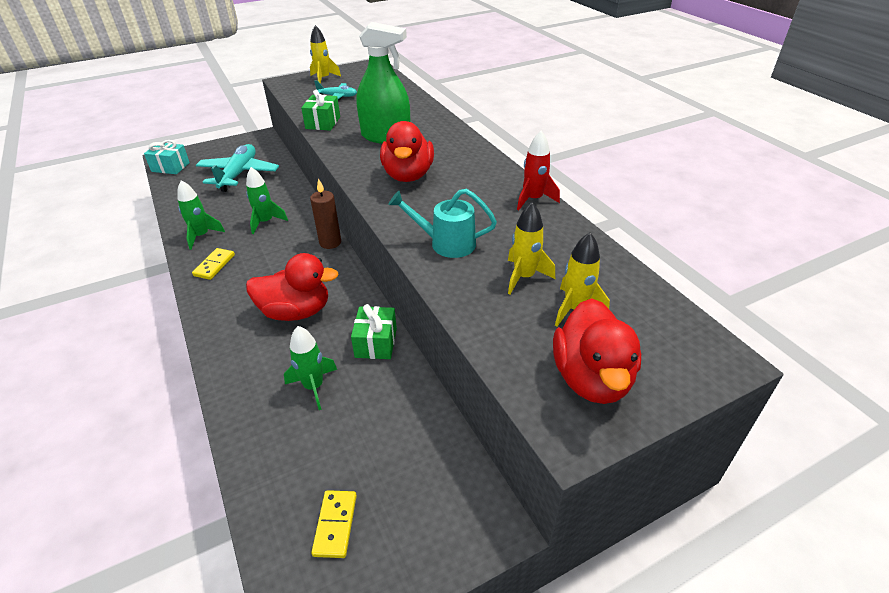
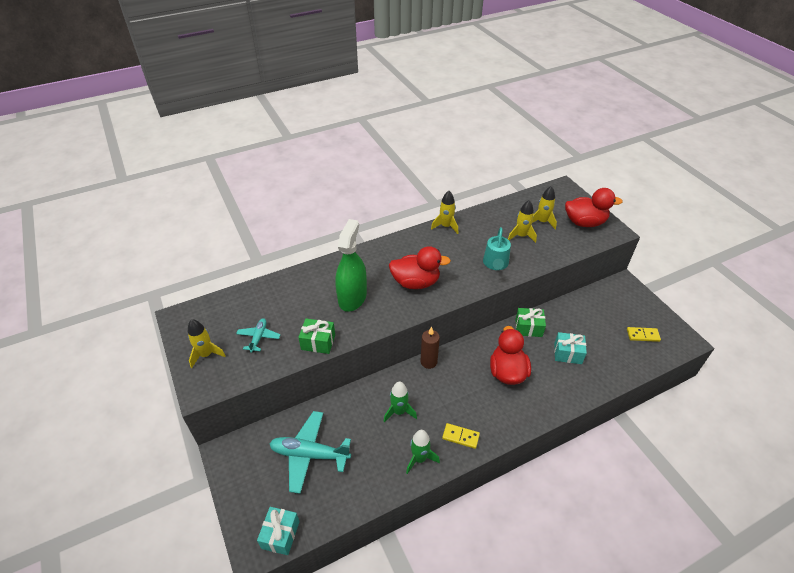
camera: 90 degrees left, 5 degrees up
(314, 387) = (567, 353): green rocket -> turquoise gift
(533, 199) = (445, 226): red rocket -> yellow rocket

